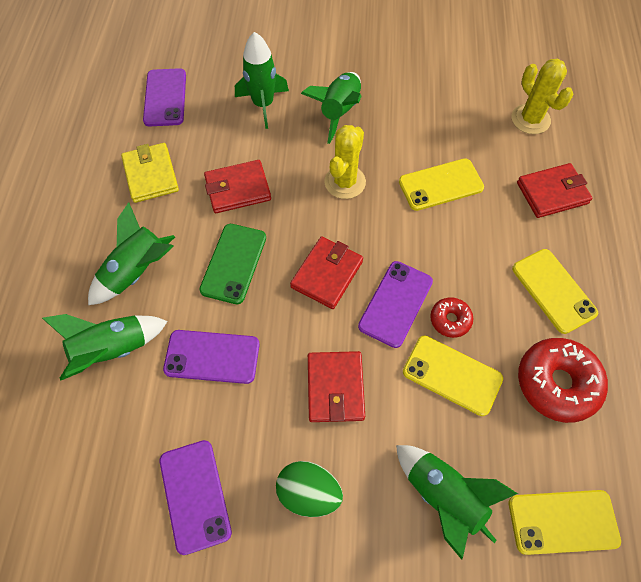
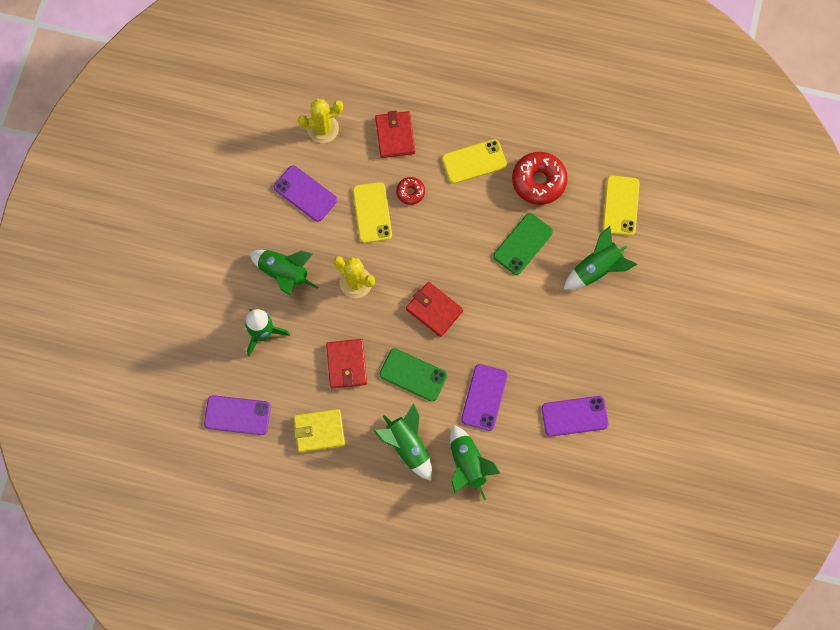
camera: 80 degrees left, 10 degrees up
(309, 492) = (583, 347): green egg -> none
(335, 388) = (519, 319): red wallet -> none
(395, 304) = (465, 268): purple phone -> purple phone (305, 193)
(450, 320) = (484, 235): red donut -> red donut (410, 192)
(452, 375) = (523, 244): yellow phone -> green phone

